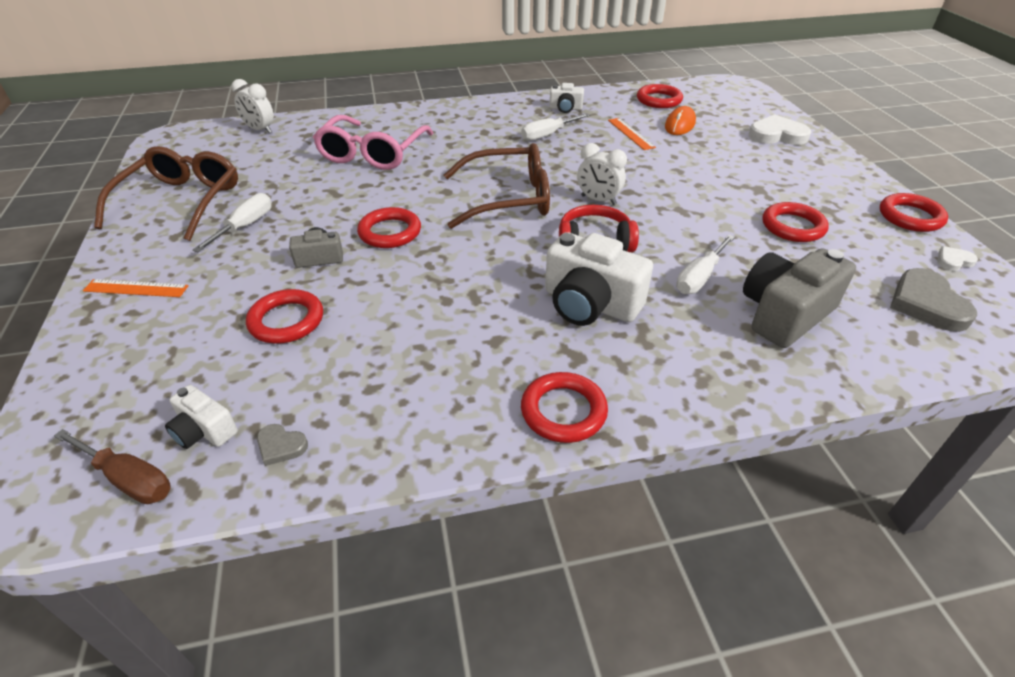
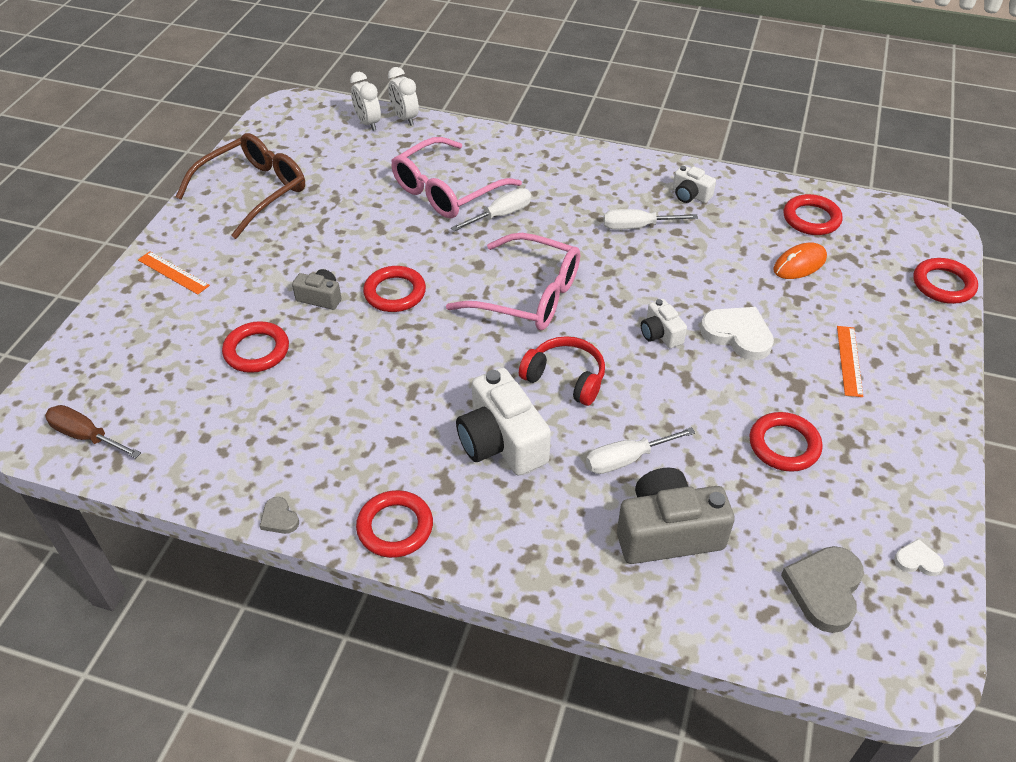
camera: 30 degrees right, 5 degrees up
(128, 479) = (86, 436): brown screwdriver -> brown screwdriver turned 150 degrees clockwise
(204, 431) = (148, 421): white camera -> white camera (660, 334)
(245, 226) = (285, 239): white screwdriver -> white screwdriver (501, 215)
(281, 446) = (187, 457): grey heart -> grey heart (279, 518)
(507, 199) = (527, 295): brown glasses -> pink glasses
(598, 200) = (613, 331): white clock -> white clock (405, 118)
(631, 133) = (730, 257): orange ruler -> orange ruler (849, 360)
(777, 135) = (903, 321): white heart -> white heart (737, 335)
(910, 217) = (935, 490): red ring -> red ring (943, 284)

